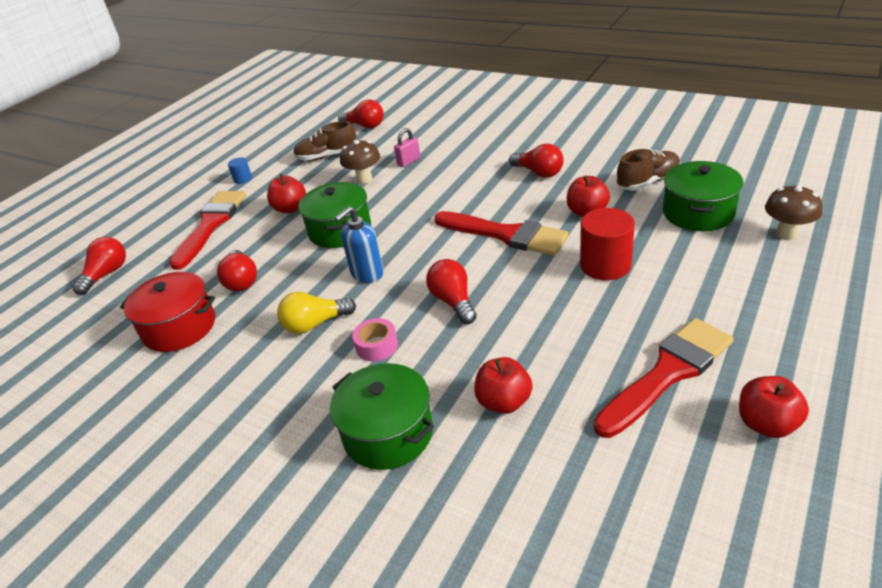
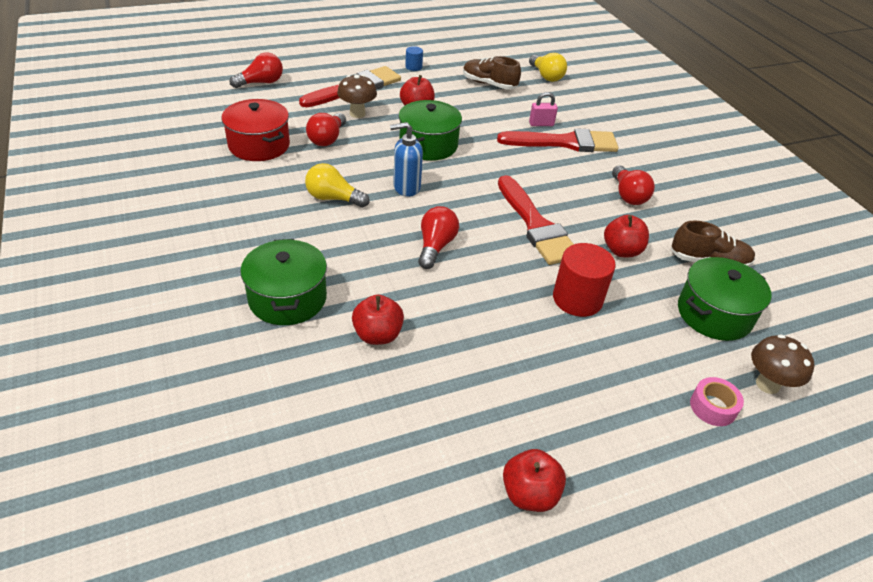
camera: 30 degrees right, 5 degrees up
(364, 179) = (492, 118): brown mushroom -> brown mushroom (357, 113)
(365, 126) = (546, 76): red light bulb -> yellow light bulb
(376, 346) = (350, 240): pink tape -> pink tape (713, 407)
(667, 374) = (510, 405): red brush -> red brush (564, 143)

